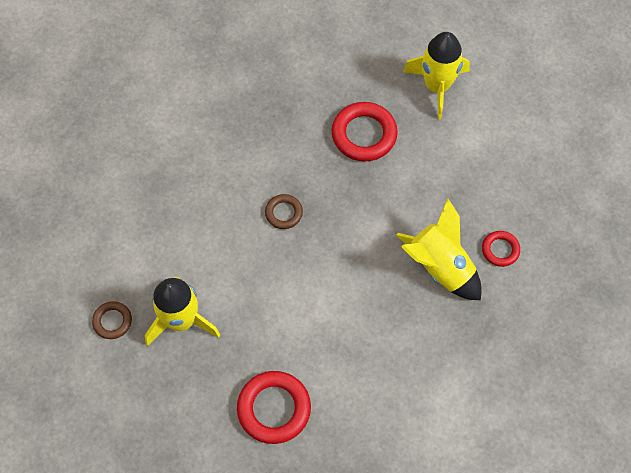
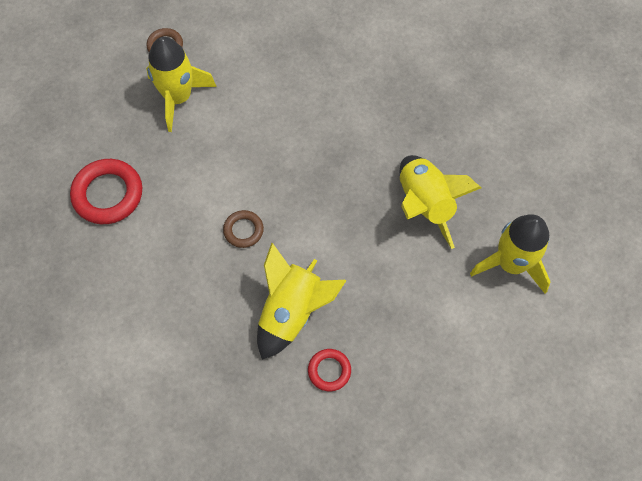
camera: 75 degrees right, 0 degrees up
(284, 213) = (311, 153): brown ring -> brown ring (243, 230)
(364, 134) = (424, 204): red ring -> yellow rocket

